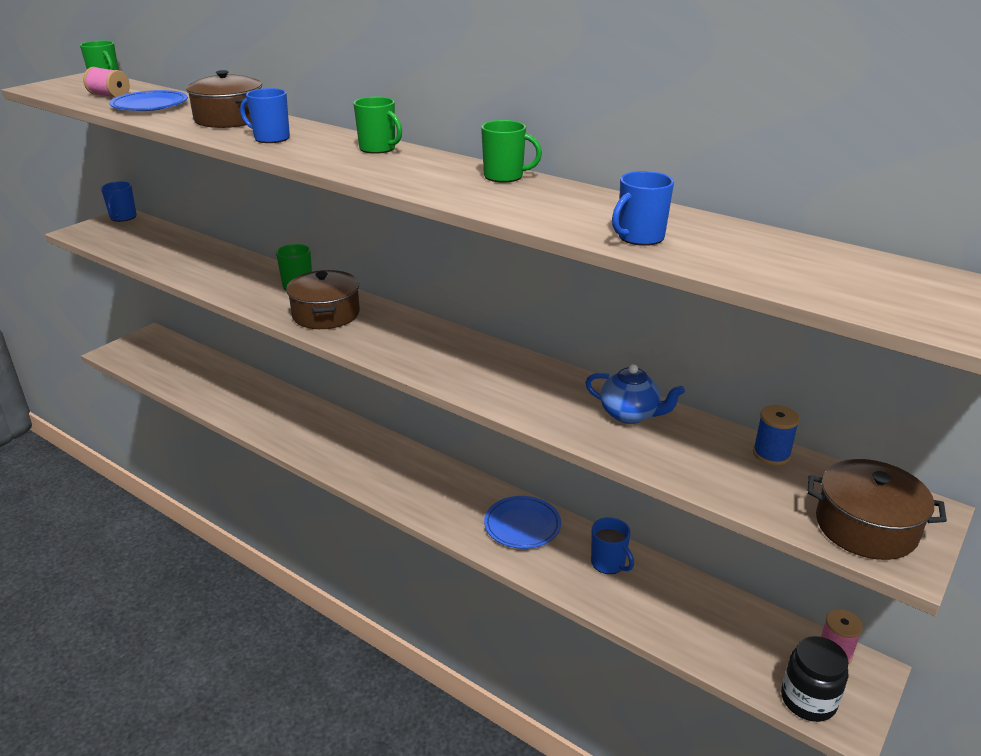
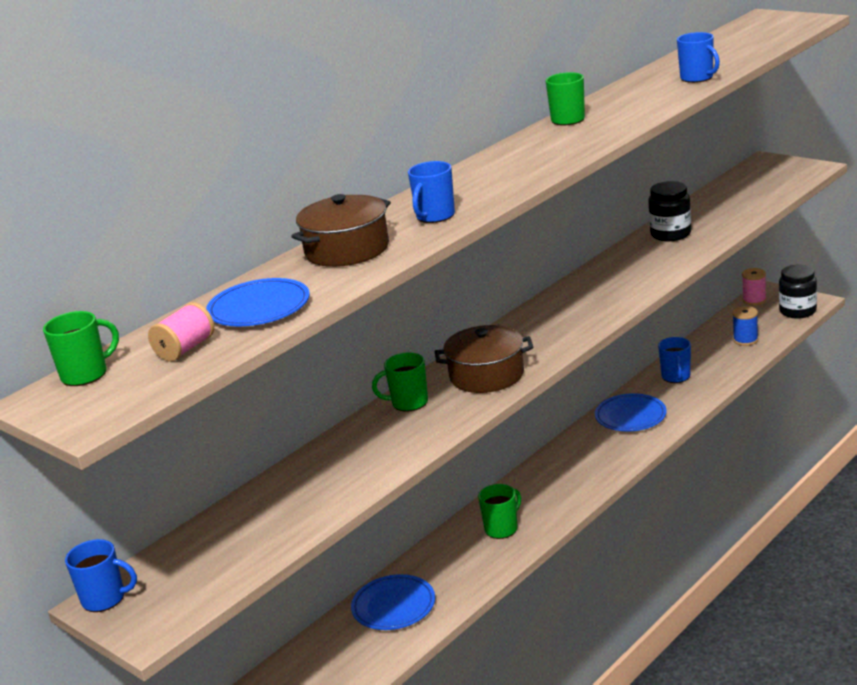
camera: 80 degrees left, 5 degrees down
(265, 403) = (394, 606): none -> blue plate
(378, 149) = (482, 168): green mug -> green mug (502, 528)
(608, 563) = (676, 377): blue mug -> blue mug turned 120 degrees clockwise
(630, 414) = (670, 234): blue teapot -> black jar
(771, 454) = (715, 194): blue spool -> blue spool (745, 340)
(866, 527) = (785, 174): brown pot -> none

